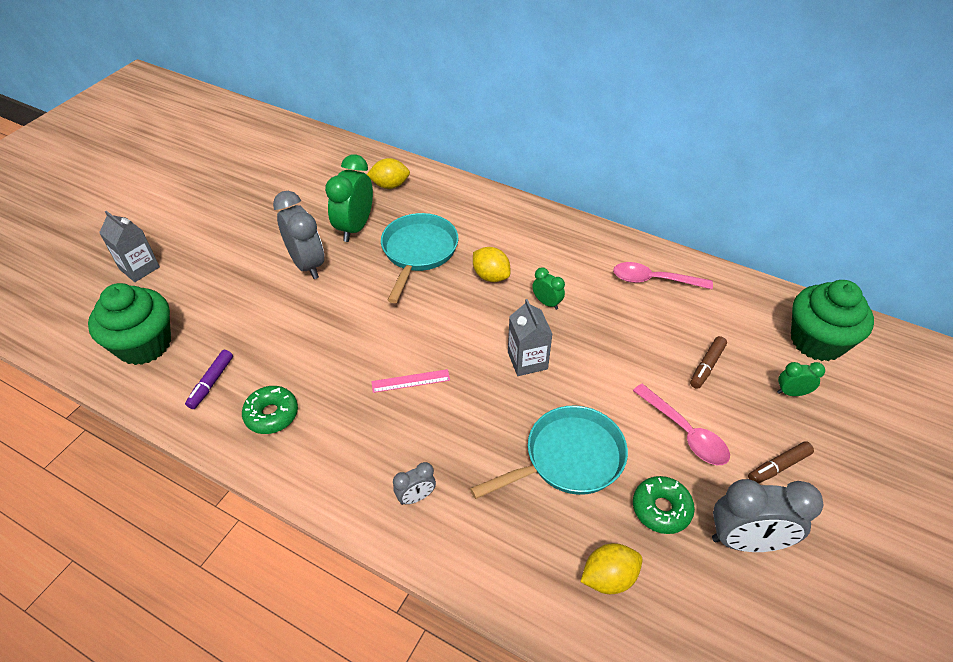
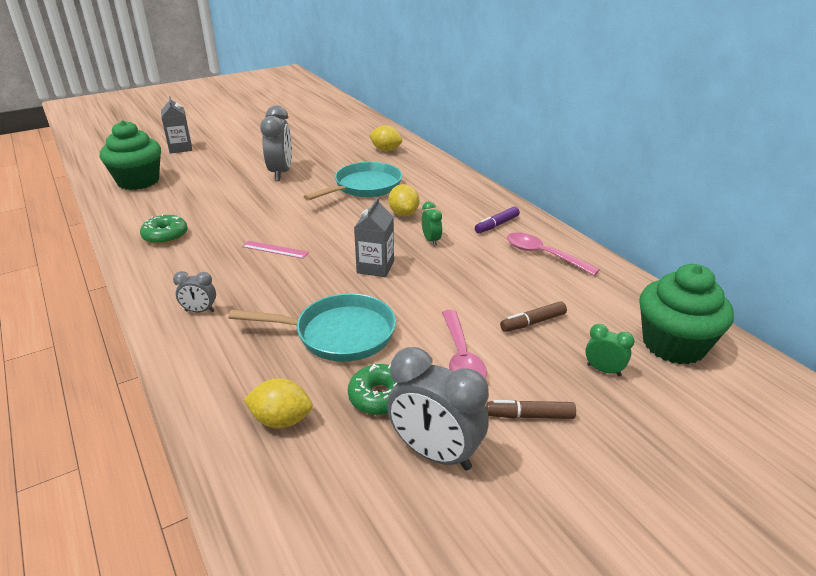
camera: 30 degrees right, 15 degrees down
(211, 383) = (151, 209): purple marker -> purple marker (496, 225)
(355, 227) = (335, 164): green clock -> none

